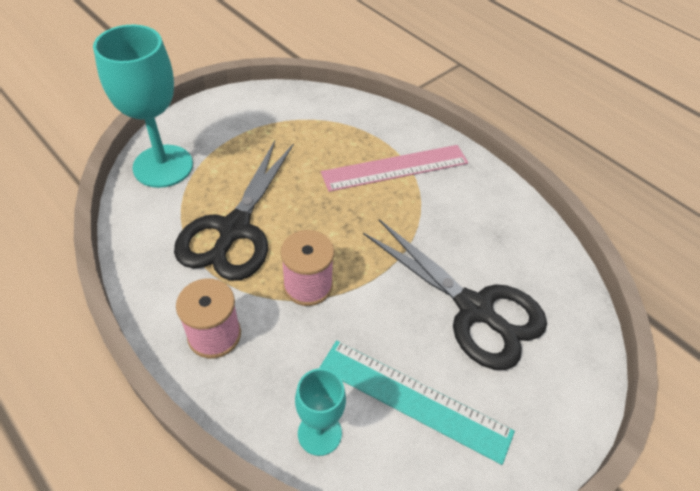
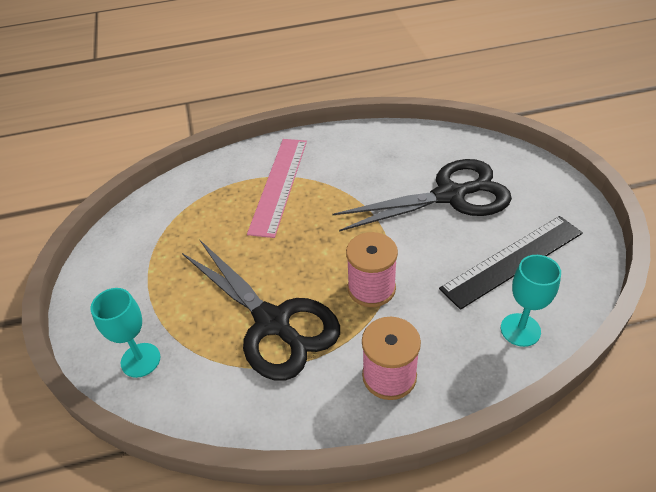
camera: 55 degrees left, 5 degrees down
(163, 166) = (140, 360): turquoise goblet -> turquoise goblet, size x0.55
(414, 399) = (512, 260): turquoise ruler -> black ruler

